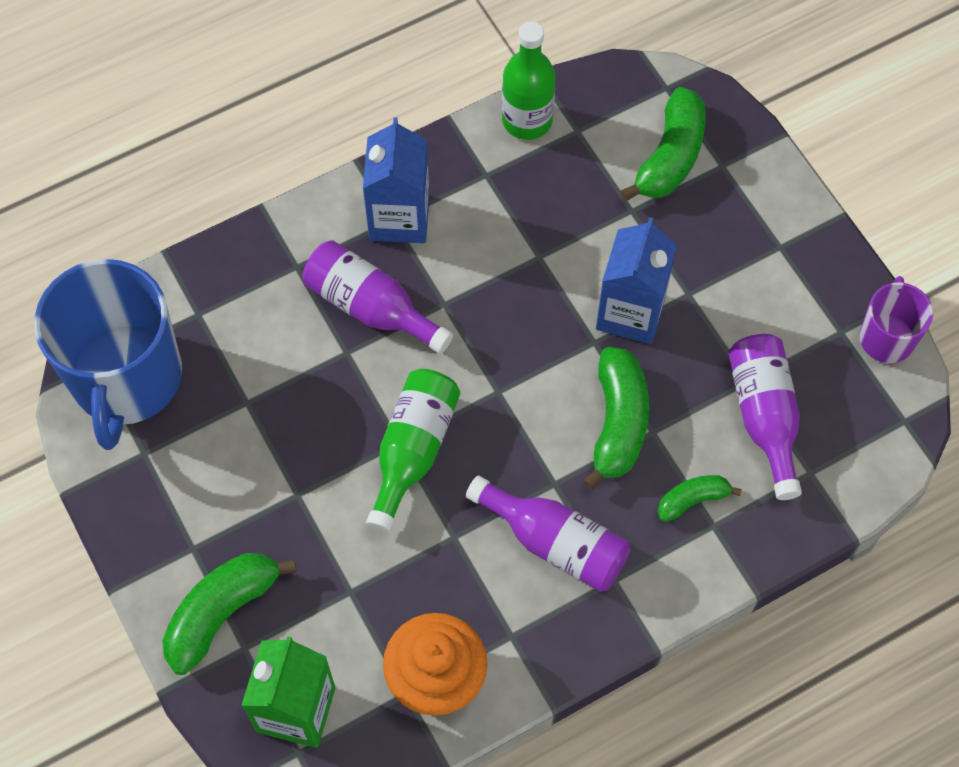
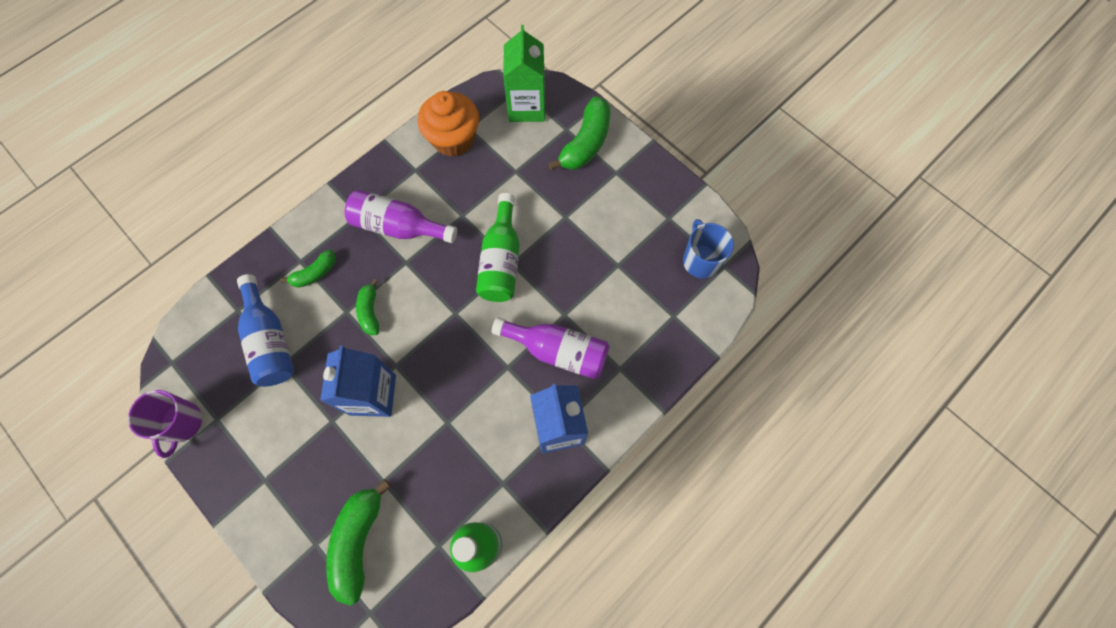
camera: 165 degrees right, 5 degrees up
(127, 379) = (700, 260): blue mug -> blue mug, size x0.50
(618, 423) = (370, 311): green banana -> green banana, size x0.56
(764, 416) = (270, 341): purple bottle -> blue bottle

